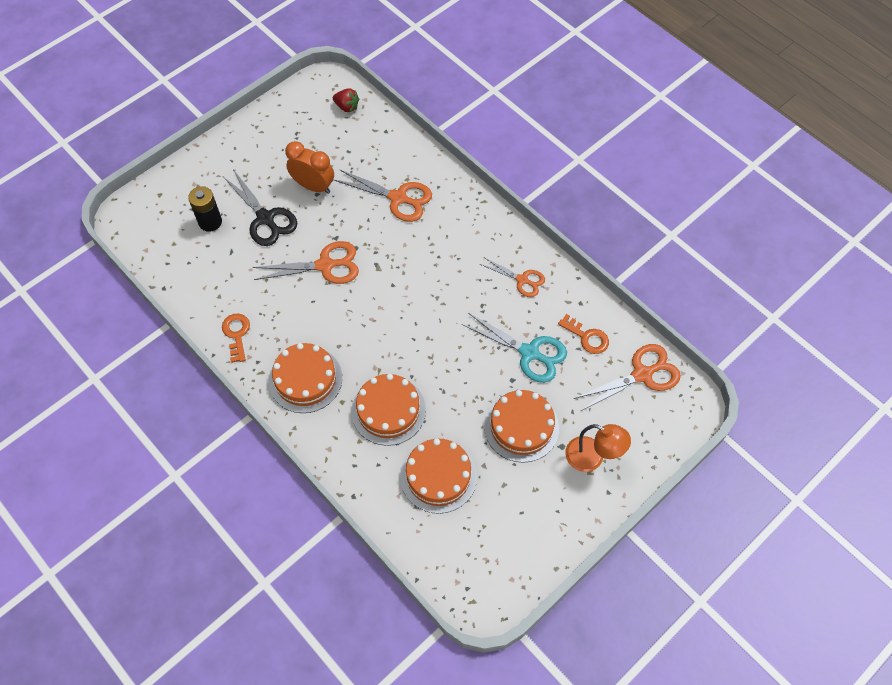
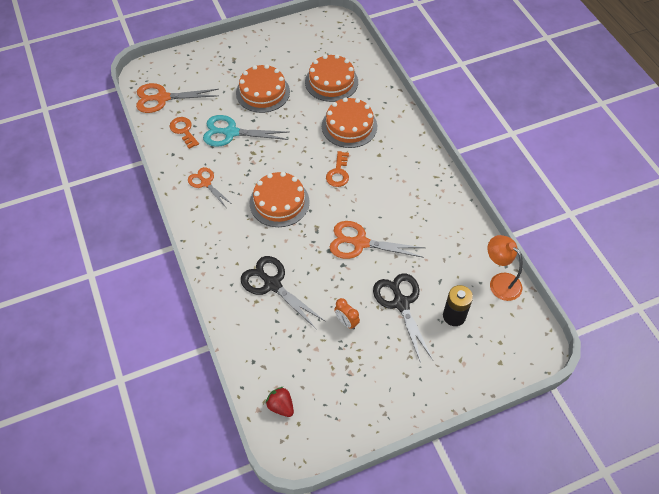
camera: 160 degrees left, 5 degrees down
(236, 334) = (449, 209): orange key -> orange key (338, 173)
(305, 379) = (403, 162): orange cake -> orange cake (279, 202)
(313, 186) = (346, 322): orange clock -> orange clock, size x0.58
(398, 198) = (272, 284): orange scissors -> black scissors
(529, 353) = (231, 132): turquoise scissors -> turquoise scissors turned 45 degrees counterclockwise
(592, 458) = (227, 64): orange lamp -> orange lamp (500, 282)

